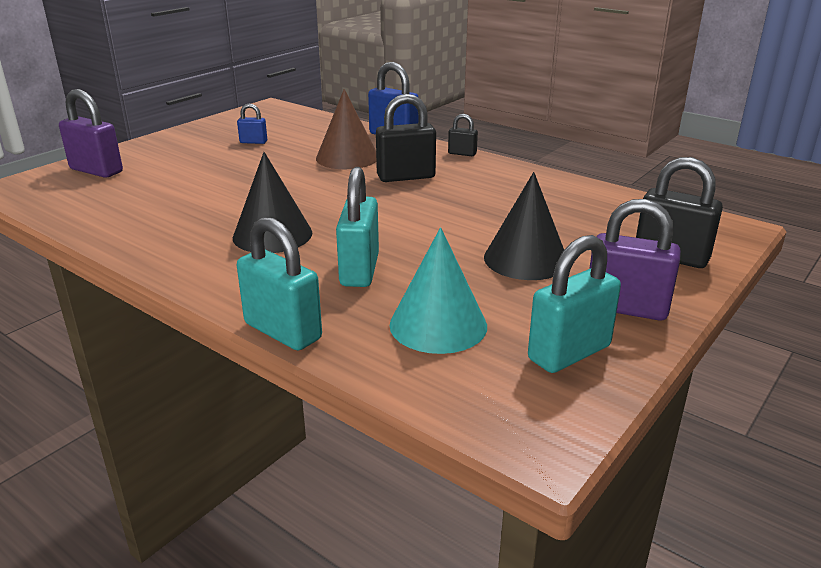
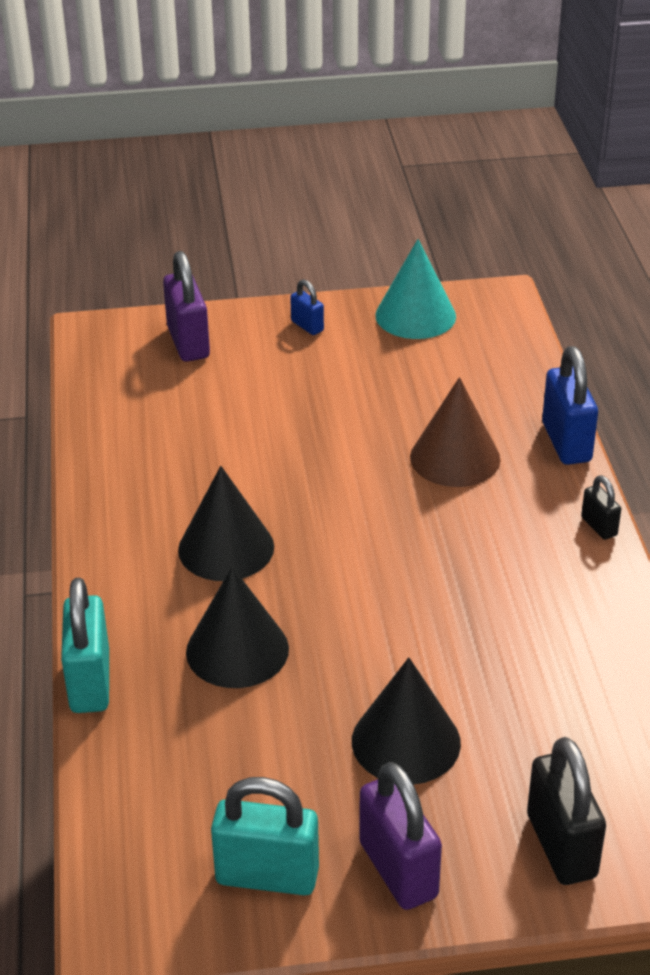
camera: 45 degrees right, 10 degrees up
(253, 142) = (392, 369): blue padlock -> blue padlock (307, 326)
(359, 270) = (237, 650): turquoise padlock -> black cone
(406, 177) = (472, 532): black padlock -> none
(438, 325) = (210, 764): turquoise cone -> turquoise cone (415, 315)

